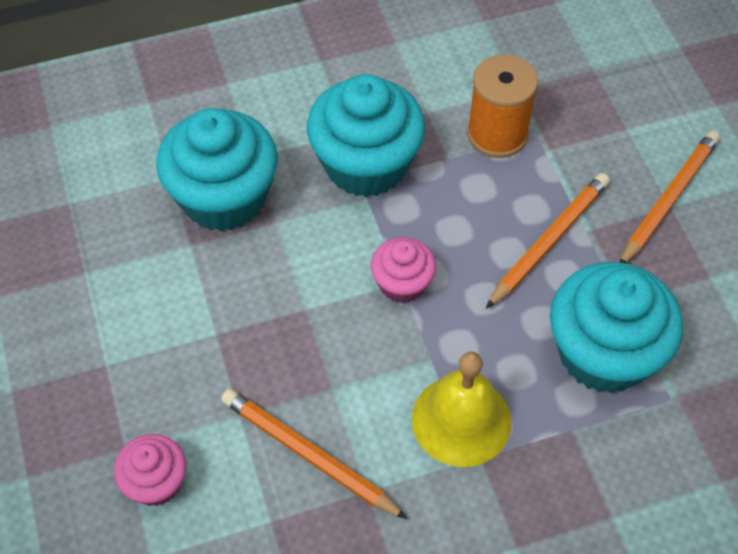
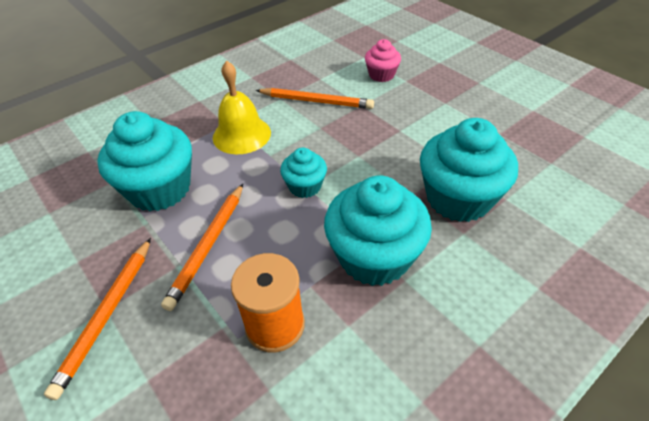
camera: 160 degrees right, 10 degrees down
(402, 284) = (305, 186): pink cupcake -> turquoise cupcake

